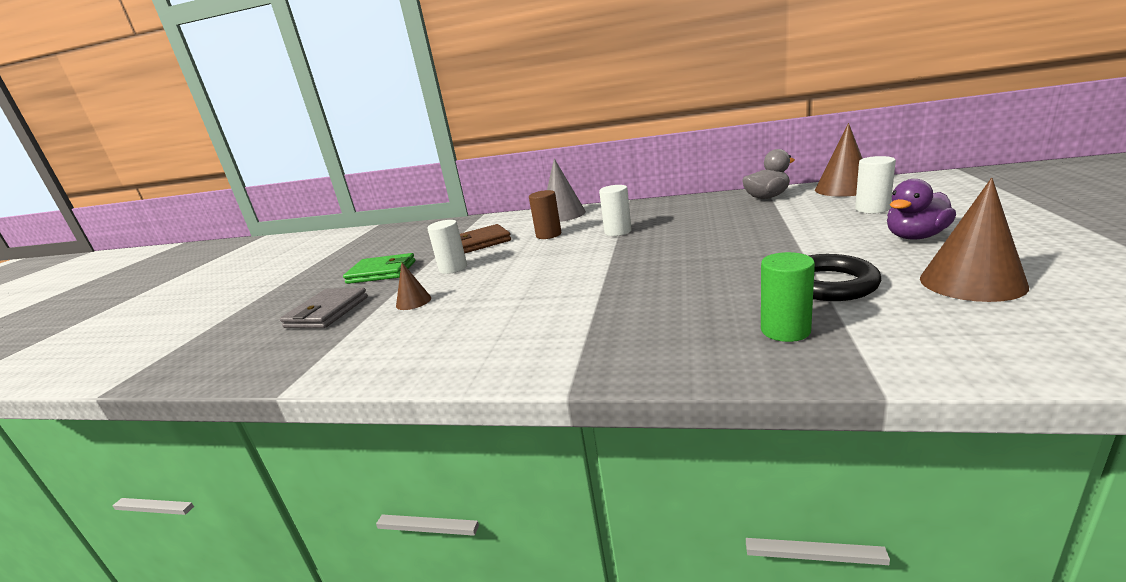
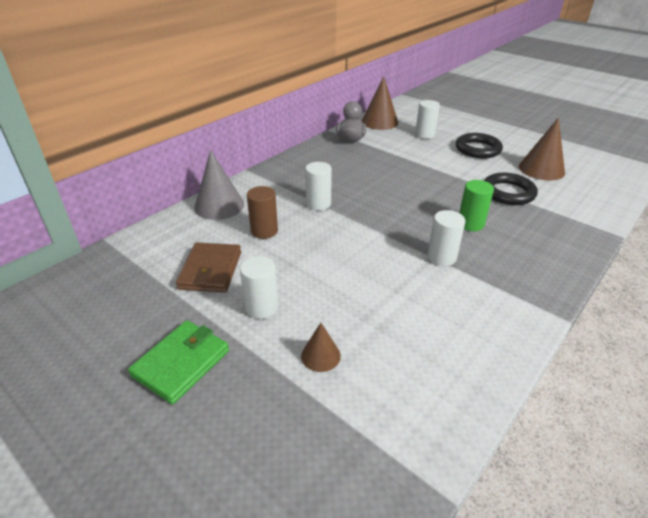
camera: 65 degrees left, 15 degrees up
(327, 312) = (257, 436): grey wallet -> none
(604, 297) = (441, 257): none -> white cylinder
(785, 330) = (548, 227): green cylinder -> green cylinder (470, 224)
(915, 237) = (478, 149): purple duck -> black ring

